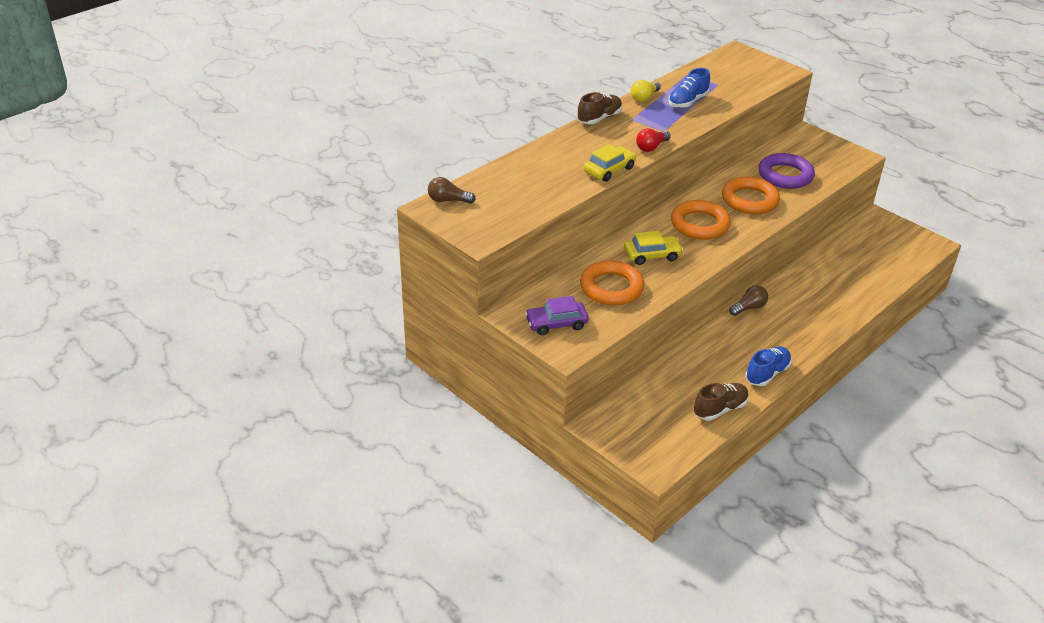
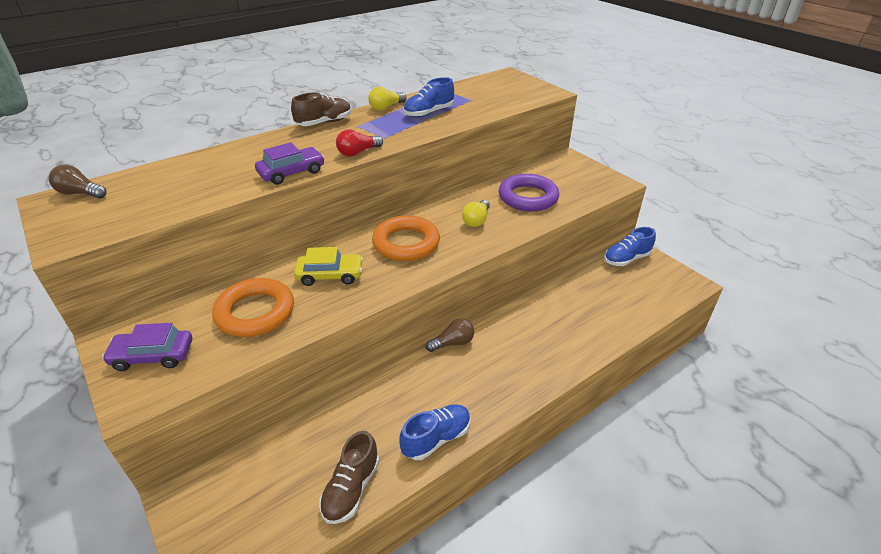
camera: 10 degrees right, 0 degrees up
(609, 170) = (291, 172): yellow car -> purple car
(720, 409) = (351, 489): brown shoe -> brown shoe turned 135 degrees clockwise
(749, 200) = (476, 220): orange ring -> yellow light bulb
(873, 226) = (626, 259): none -> blue shoe

